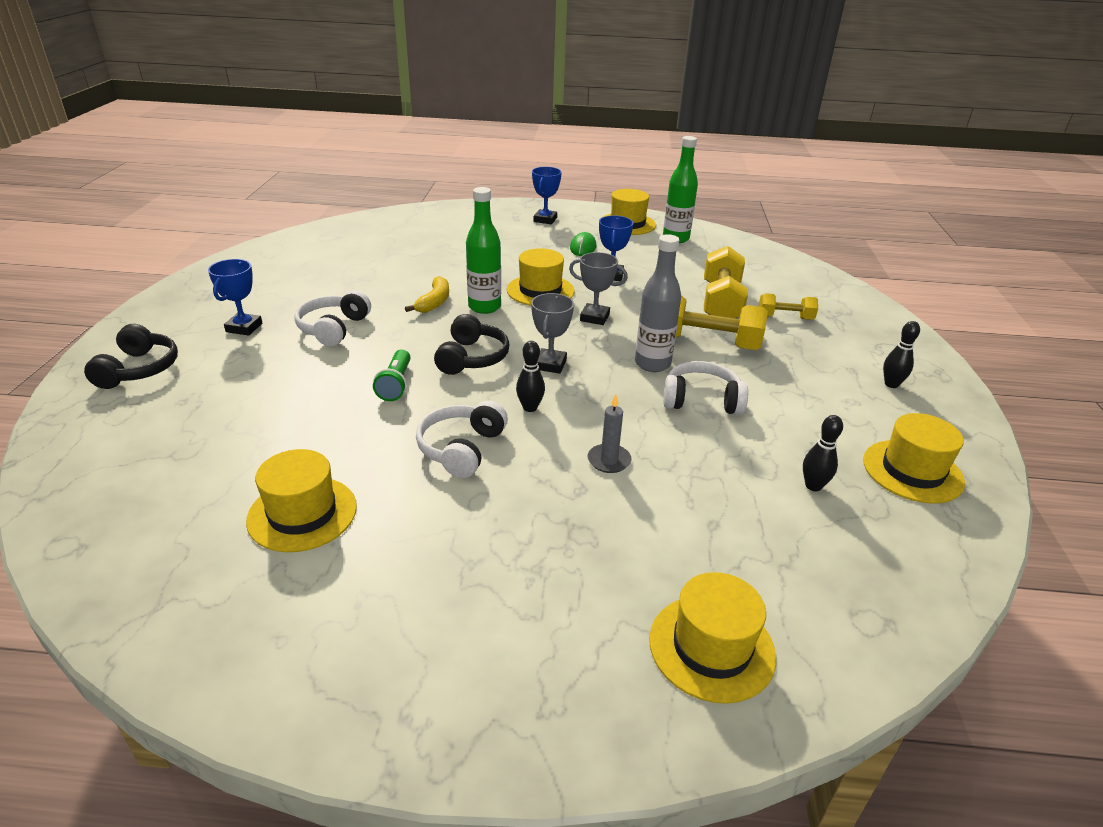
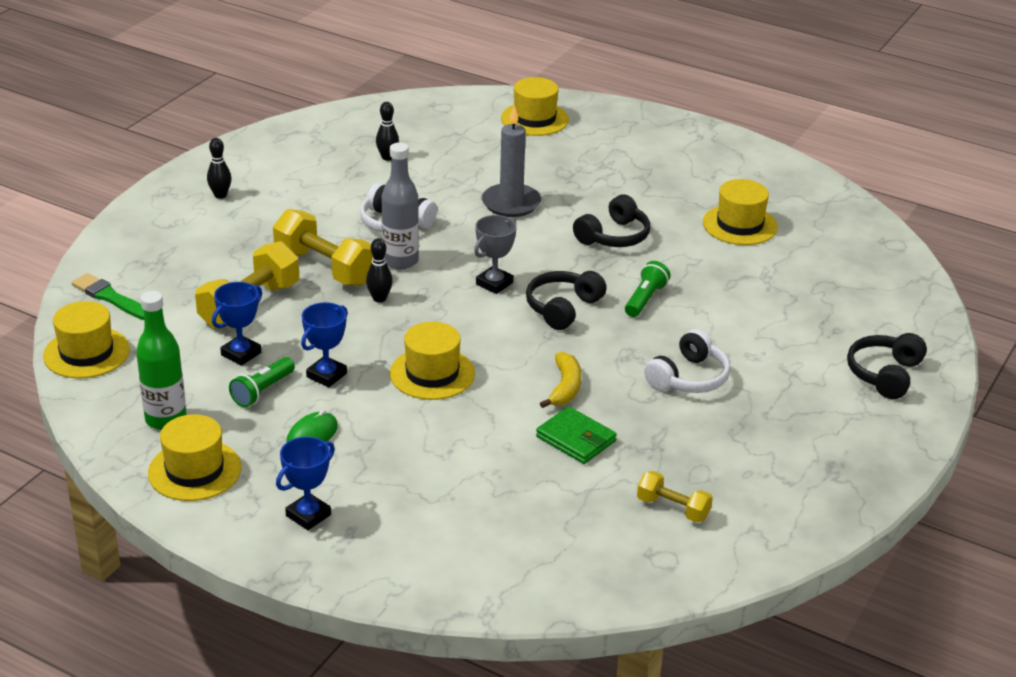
camera: 155 degrees left, 0 degrees up
(244, 327) = (785, 403): blue trophy -> blue trophy (241, 354)
(409, 276) = (576, 439): none -> green wallet
(434, 302) = (565, 387): yellow banana -> yellow banana turned 150 degrees clockwise
(461, 448) = (614, 236): white headphones -> black headphones
(484, 307) = (512, 366): green bottle -> none
(530, 408) = (541, 252): black bowling pin -> black bowling pin (379, 299)
(594, 317) = (405, 322): grey trophy -> none
(609, 460) = (511, 203): grey candle -> grey candle, size x1.75
(640, 260) = (262, 391): none -> green flashlight
(785, 317) = (209, 272): yellow dumbbell -> yellow dumbbell (673, 508)
(818, 286) = (111, 298): none -> green brush
(912, 471) = (308, 148): yellow hat -> yellow hat (86, 353)

